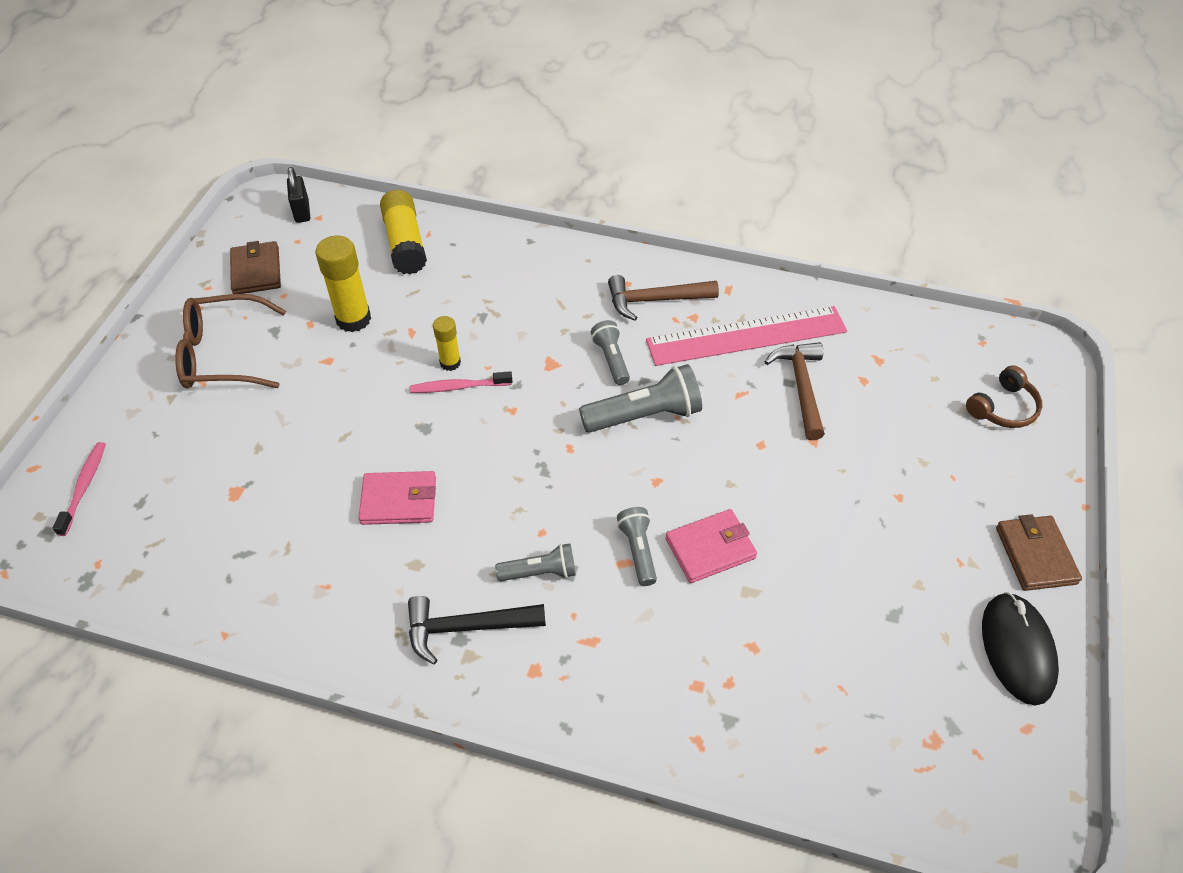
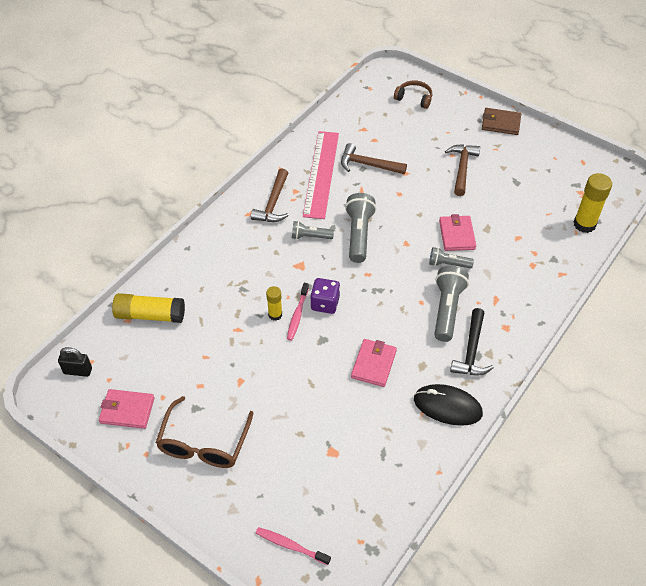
camera: 70 degrees left, 0 degrees up
(256, 271) = (127, 410): brown wallet -> pink wallet
(353, 319) = (209, 359): yellow glue stick -> yellow glue stick (584, 224)
(491, 412) = (325, 303): none -> purple dice
(540, 572) = (447, 309): grey flashlight -> grey flashlight, size x1.69
(875, 519) = (462, 168): none -> brown hammer
(1003, 408) = (414, 98): brown headphones -> brown headphones turned 45 degrees counterclockwise
(1017, 649) = (546, 149): black mouse -> black mouse (447, 406)

